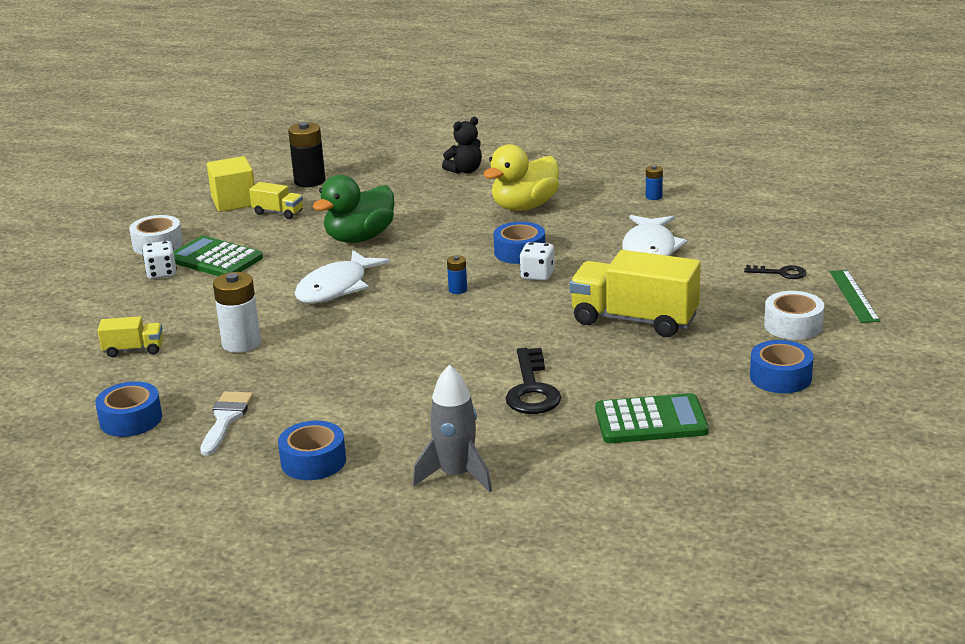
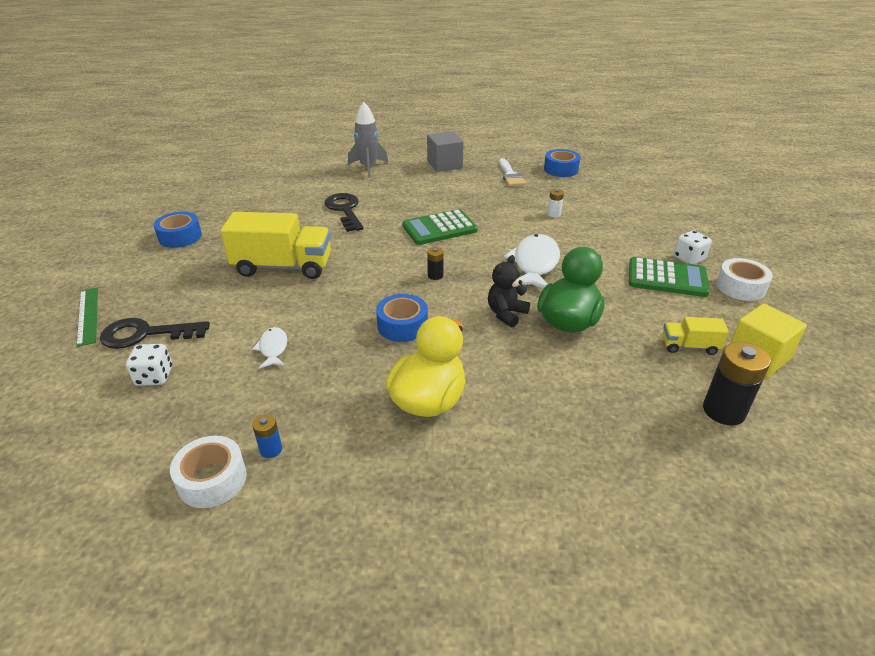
camera: 160 degrees right, 10 degrees up
(133, 350) = (616, 202): yellow truck -> none
(241, 343) = (554, 214): white battery -> white battery, size x0.51
(313, 461) = (444, 164): blue tape -> grey cube
(458, 290) = (435, 275): blue battery -> black battery
(465, 171) = (548, 473): black teddy bear -> black teddy bear (506, 314)
(537, 275) = (374, 300): white dice -> white dice (154, 376)
(650, 249) = (273, 348): white fish -> white fish, size x0.52
(651, 421) = (268, 202): green calculator -> green calculator (439, 228)
(781, 273) = (145, 334): black key -> black key, size x1.79
(793, 325) = (155, 278): white tape -> white tape (212, 479)

